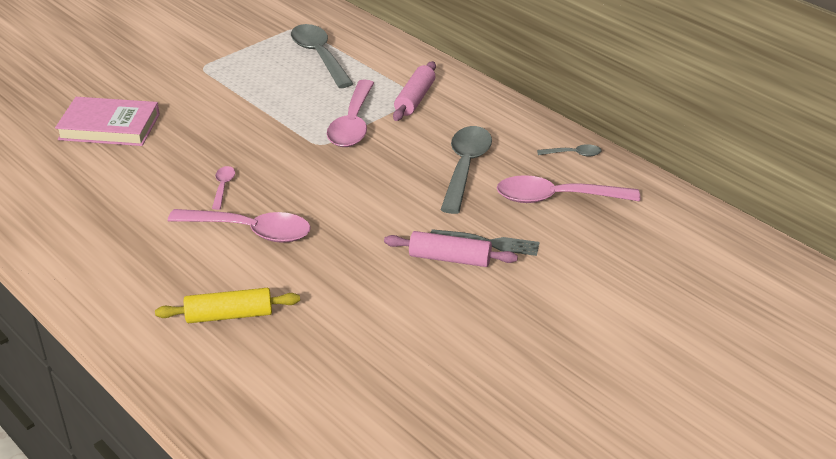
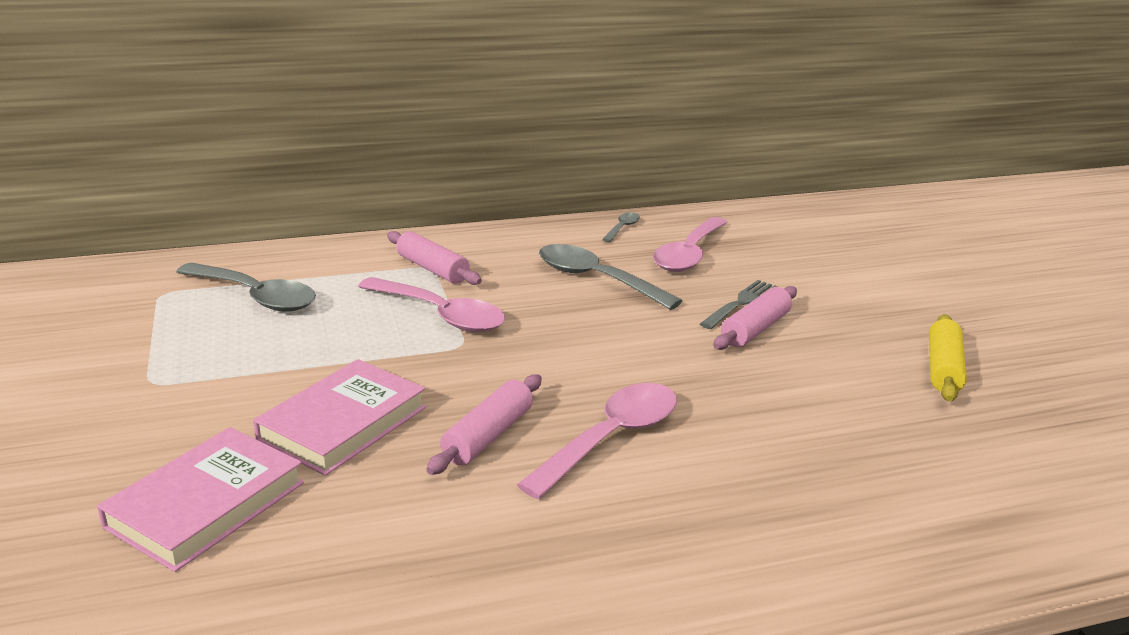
camera: 65 degrees left, 10 degrees down
(203, 136) = (343, 423): none -> pink book
(223, 187) = (488, 436): pink spoon -> pink rolling pin
(229, 315) = (788, 498): yellow rolling pin -> yellow rolling pin (943, 368)
(319, 56) = (256, 297): grey spoon -> grey spoon turned 150 degrees counterclockwise

